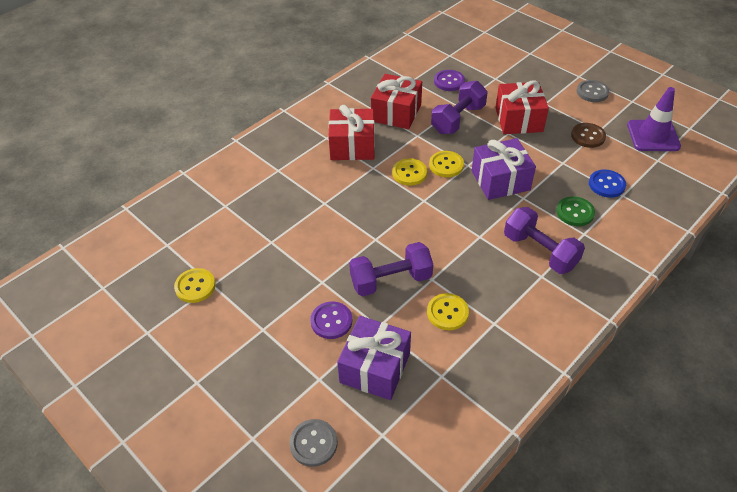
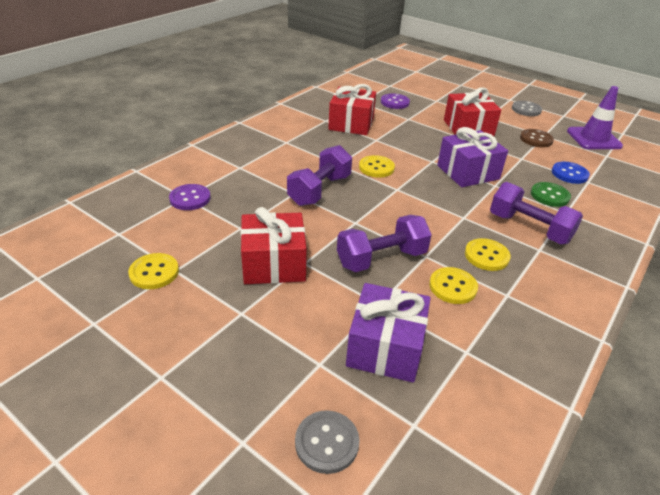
camera: 10 degrees left, 10 degrees down
(331, 321) = (322, 301): purple button -> purple button (190, 198)
(352, 146) = (313, 148): red gift -> red gift (274, 263)
(446, 165) = (411, 161): yellow button -> yellow button (486, 256)
(458, 119) = (411, 128): purple dumbbell -> purple dumbbell (319, 190)

